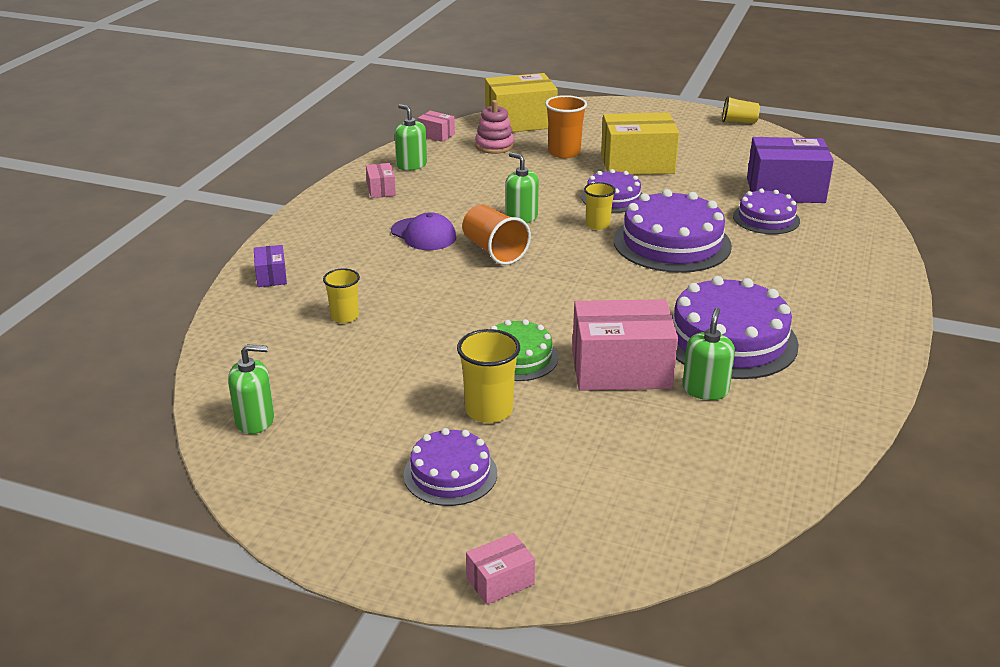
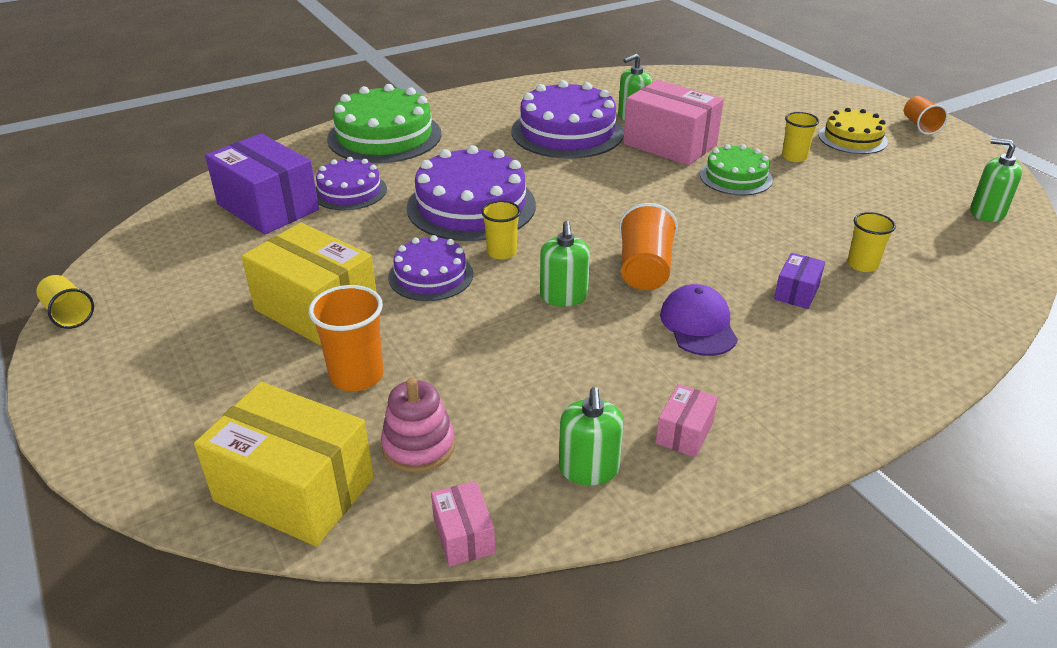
camera: 140 degrees left, 5 degrees up
(271, 276) = (924, 346): purple box -> purple box (796, 292)
(383, 546) = (920, 126): none -> orange cup
(450, 474) = (852, 138): purple cake -> yellow cake
(489, 410) = (794, 157): yellow cup -> yellow cup, size x0.66
(500, 581) = (861, 96): pink box -> none
(849, 265) = (384, 136): none -> green cake

